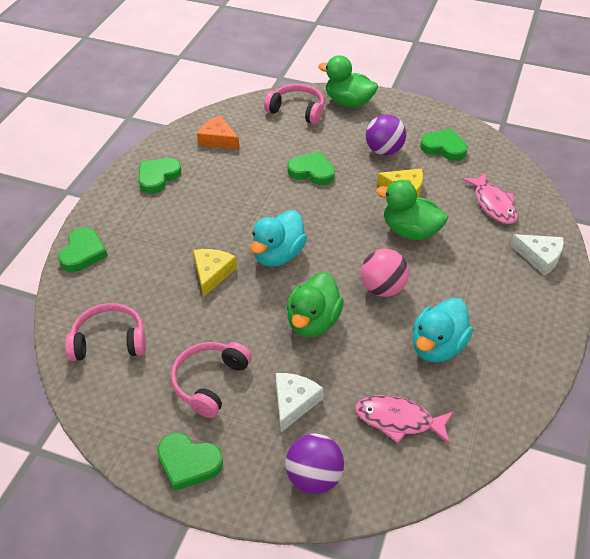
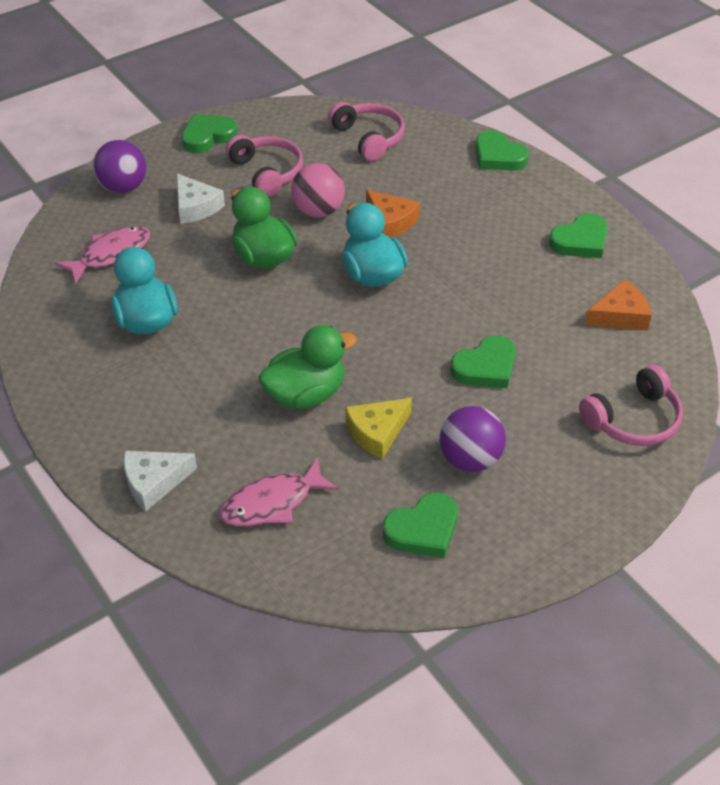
camera: 125 degrees right, 0 degrees up
(109, 341) = (369, 138): pink headphones -> pink headphones turned 60 degrees counterclockwise
(158, 177) = (580, 241): green heart -> green heart turned 75 degrees clockwise
(212, 273) = (391, 221): yellow cheese -> orange cheese
(348, 102) = (614, 487): green duck -> none
(382, 288) = (251, 324): pink ball -> pink ball (318, 211)
(493, 204) = (272, 503): pink fish -> pink fish turned 45 degrees counterclockwise

